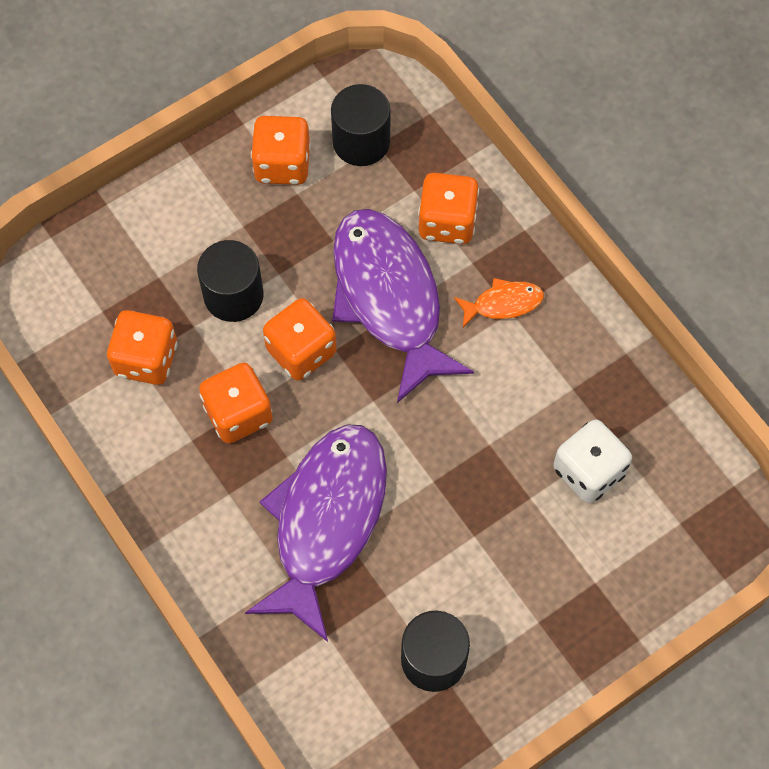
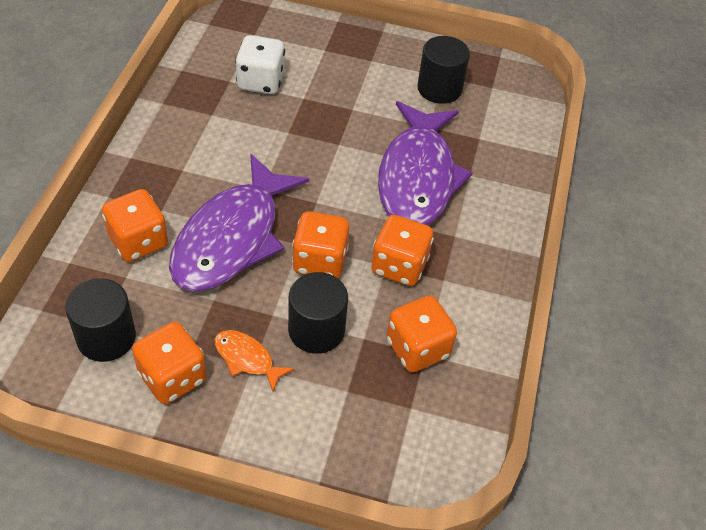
camera: 135 degrees left, 15 degrees down
(326, 521) = (417, 177): purple fish -> purple fish turned 60 degrees counterclockwise
(503, 303) = (180, 176): orange fish -> orange fish (247, 359)

